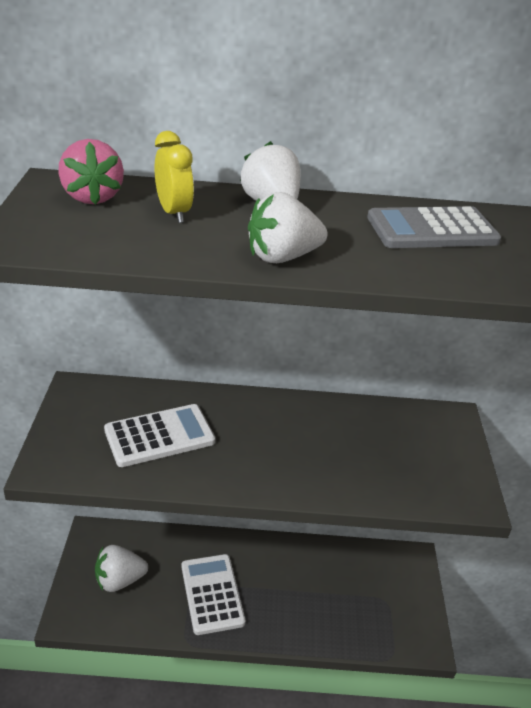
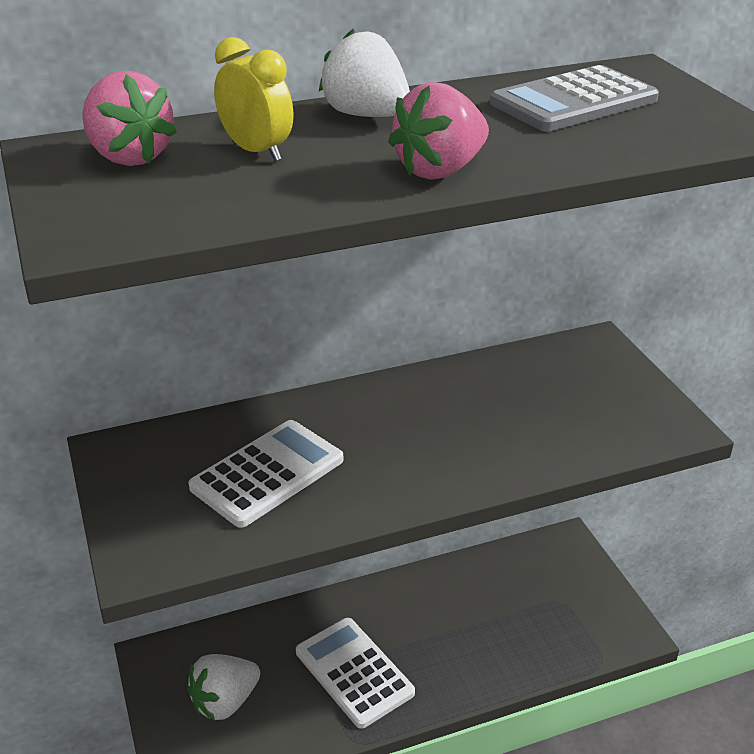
camera: 20 degrees left, 0 degrees up
(282, 257) = (440, 170): white strawberry -> pink strawberry

